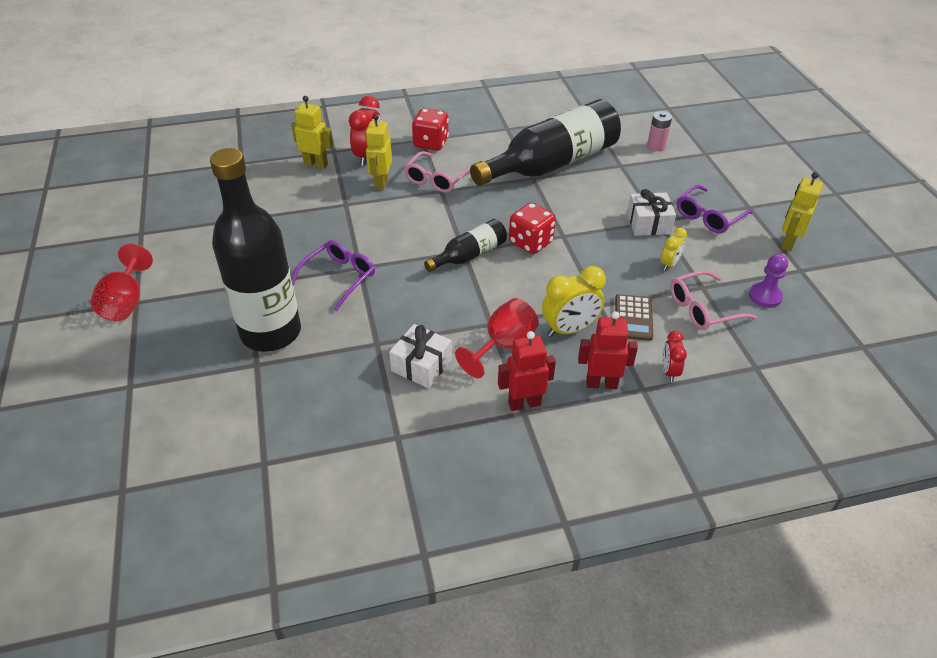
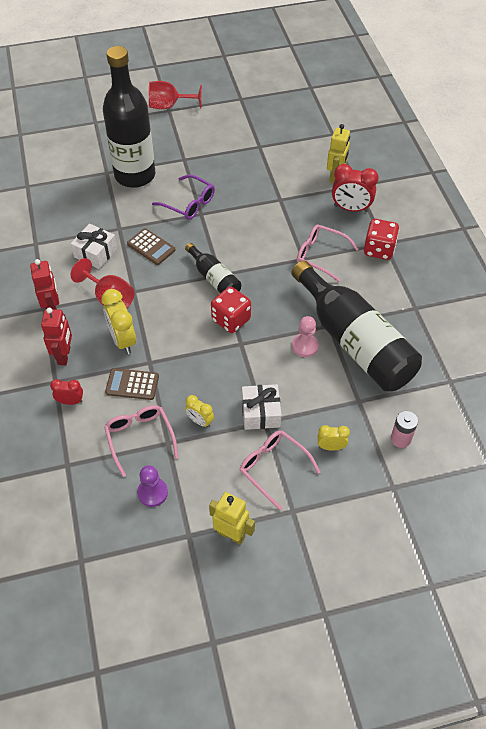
camera: 90 degrees right, 10 degrees up
(381, 183) = (311, 219): yellow robot -> none
(414, 310) = (151, 247): none -> brown calculator
(561, 193) = (305, 346): none -> pink pawn
(675, 183) = (331, 447): none -> yellow clock
(708, 217) = (273, 467): purple glasses -> pink glasses

